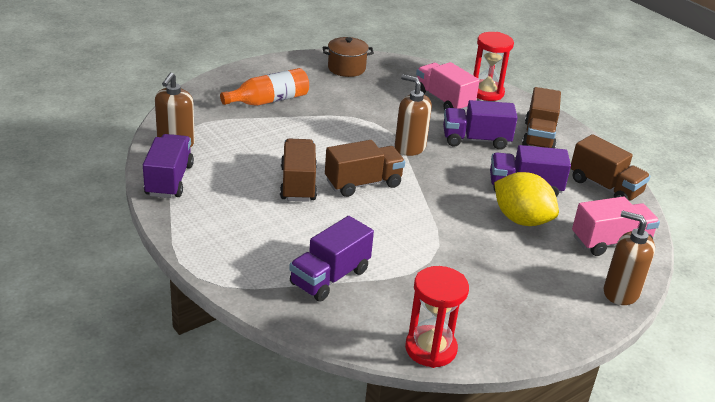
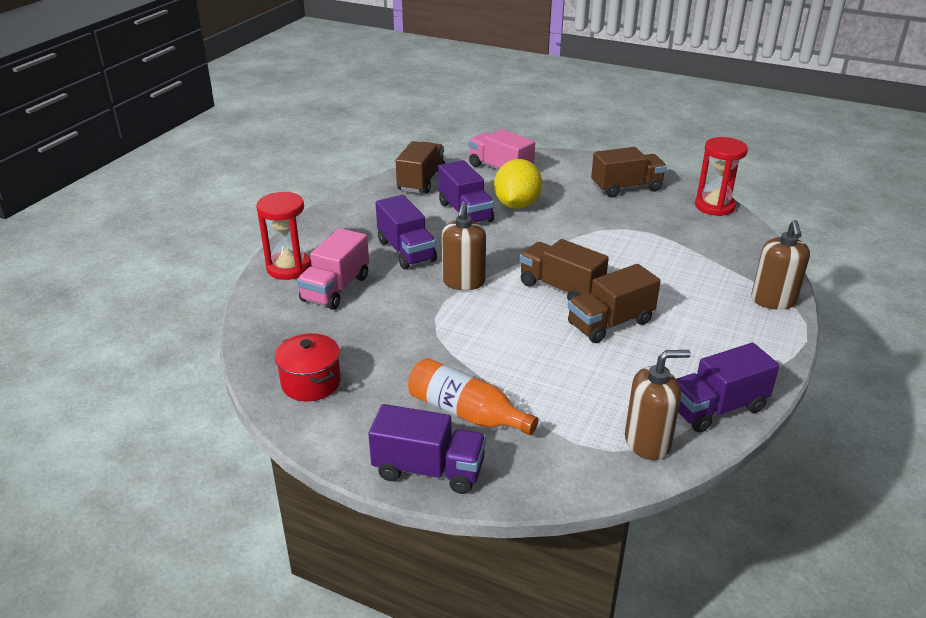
camera: 115 degrees left, 0 degrees up
(330, 277) = (708, 263): purple truck -> purple truck (429, 470)
(346, 68) = (311, 383): brown pot -> red pot
(538, 136) = (362, 222): brown truck -> brown truck (626, 188)
(620, 292) = (558, 158): brown soap dispenser -> brown soap dispenser (773, 301)

